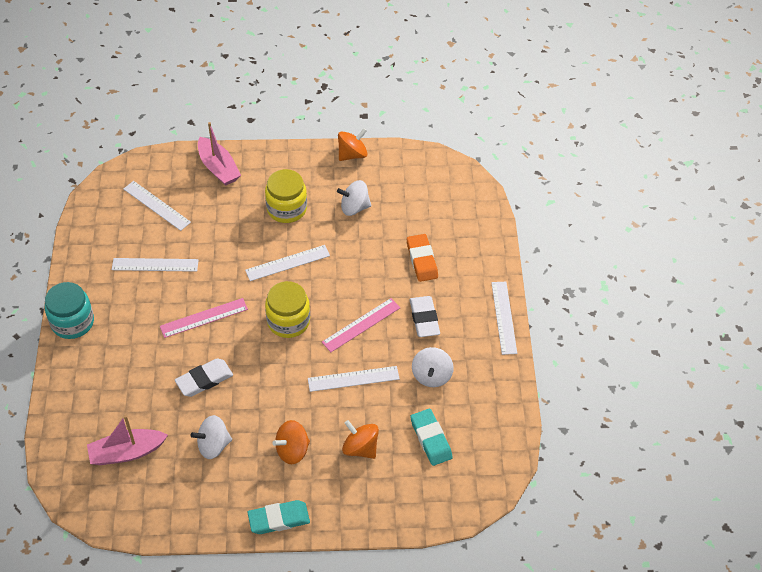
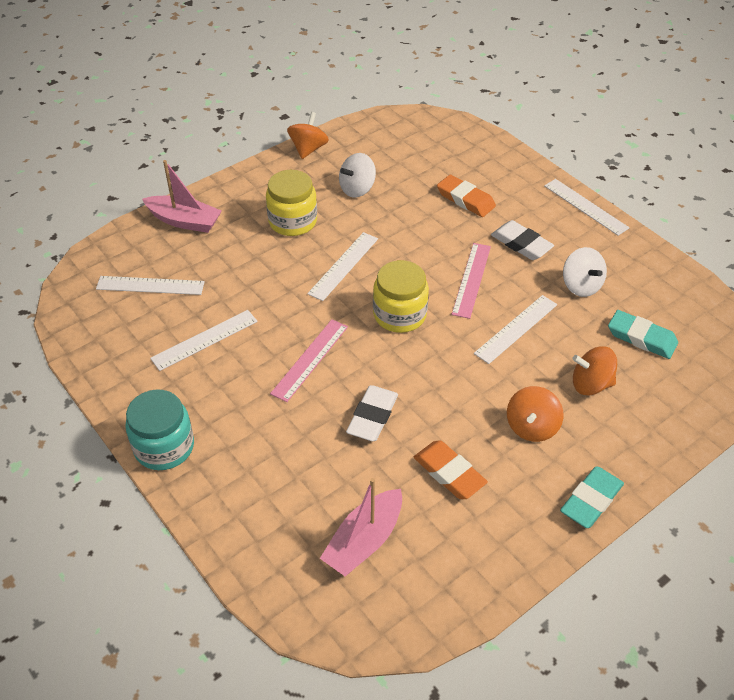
camera: 35 degrees left, 5 degrees down
(213, 445) = (449, 473): white spinning top -> orange eraser

